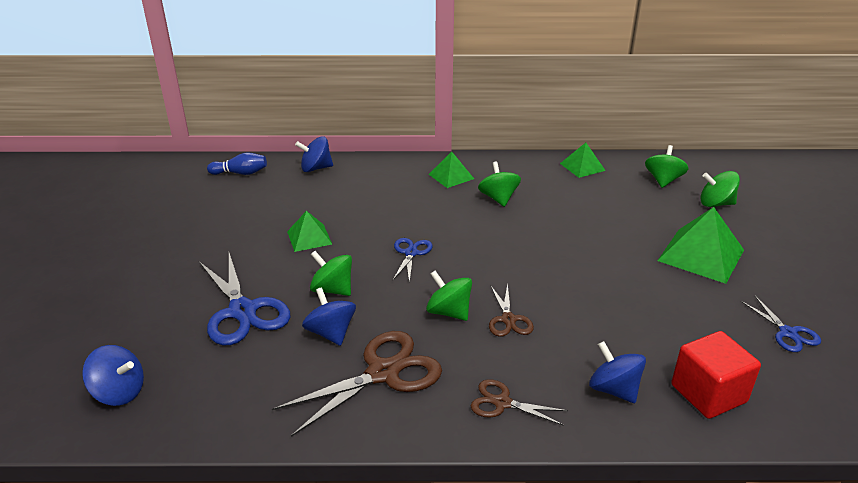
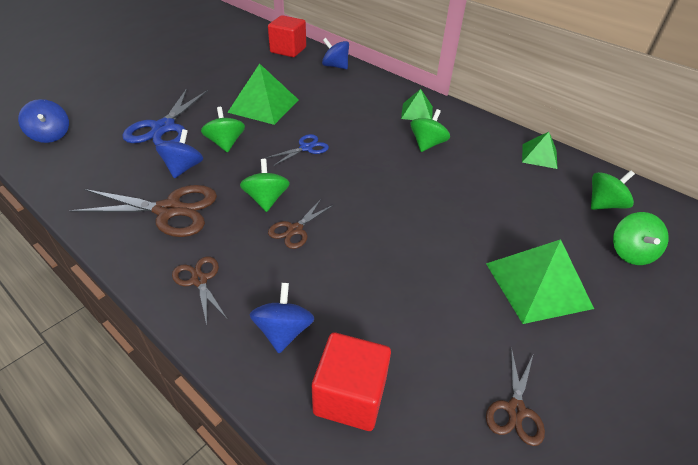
camera: 40 degrees right, 10 degrees up
(240, 173) = (288, 50): blue bowling pin -> red cube
(309, 237) = (263, 106): green pyramid -> green pyramid, size x1.71
(716, 204) = (630, 253): green spinning top -> green spinning top turned 135 degrees counterclockwise
(788, 333) = (515, 410): blue scissors -> brown scissors

